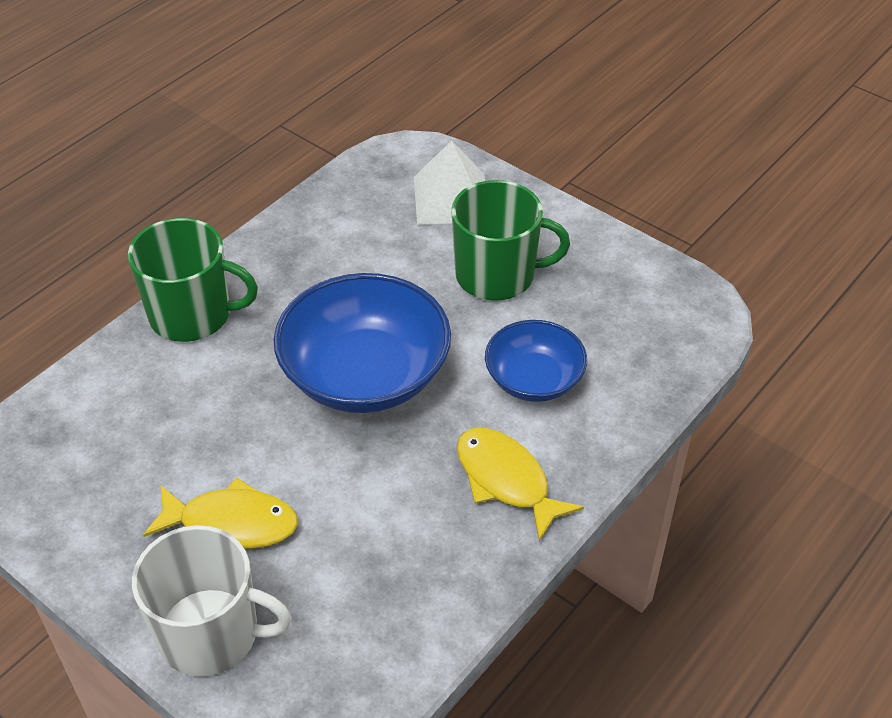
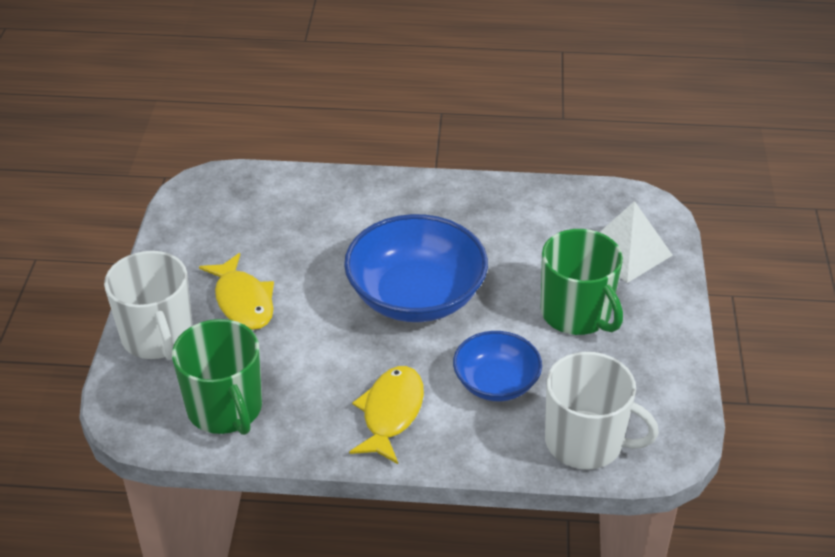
camera: 55 degrees right, 5 degrees down
(192, 315) = (388, 193): green mug -> green mug (225, 409)
(656, 359) = (586, 442): none -> white mug

